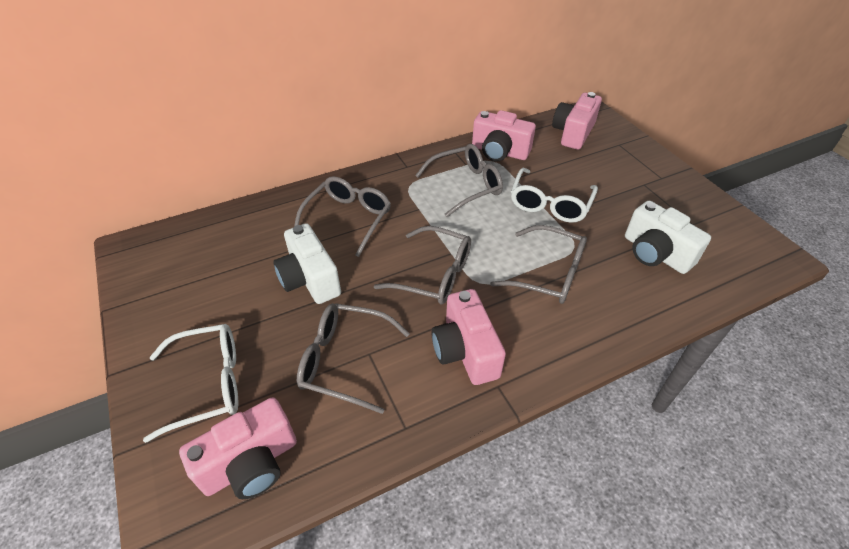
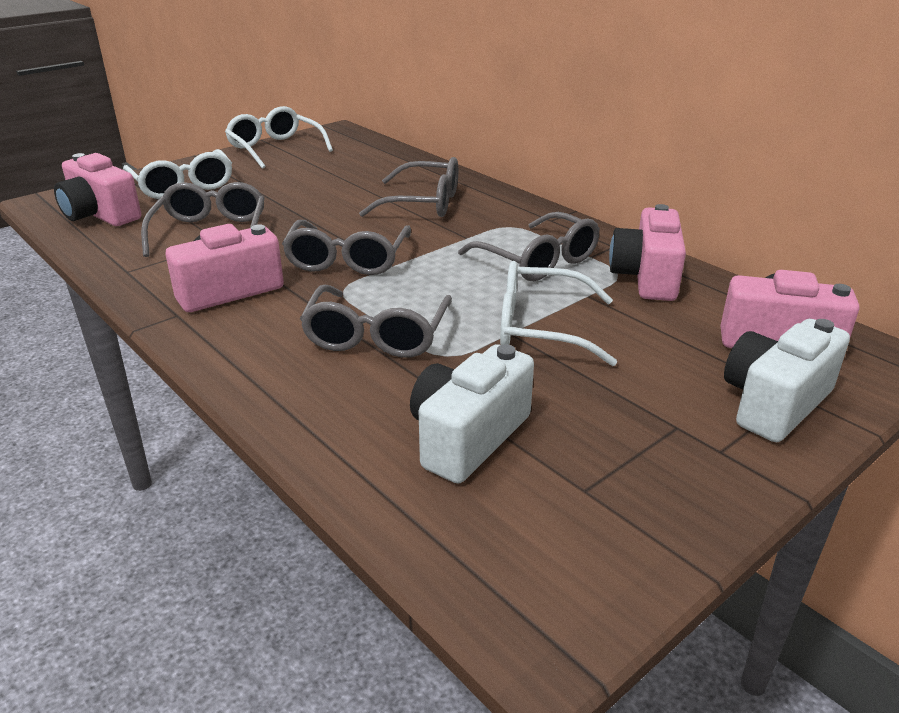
camera: 75 degrees right, 15 degrees down
(146, 300) = (275, 148): none -> white glasses
(310, 279) = (319, 201): white camera -> white camera (774, 403)

